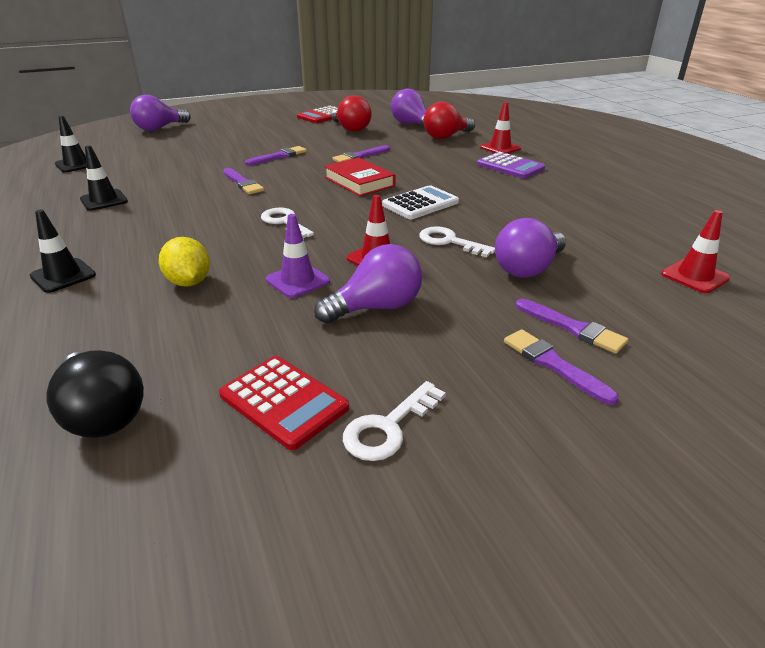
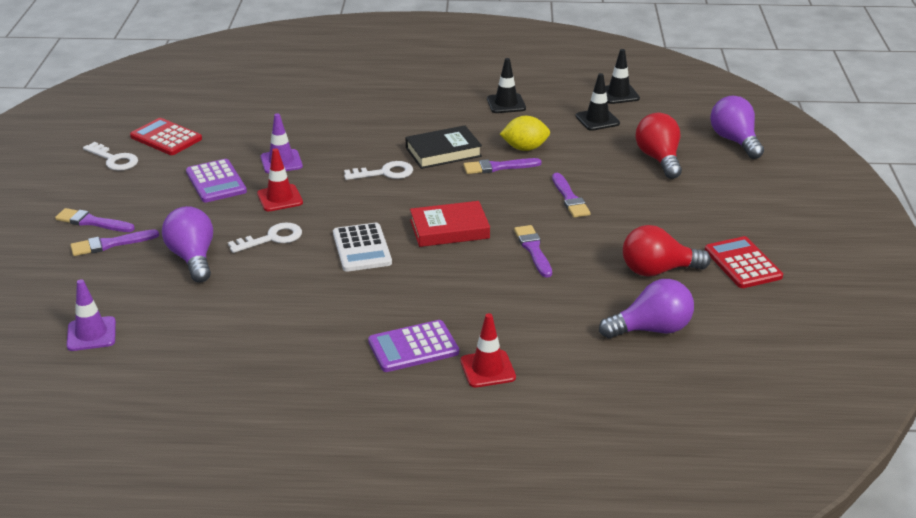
camera: 115 degrees right, 0 degrees up
(63, 276) = (373, 88): black traffic cone -> black traffic cone (597, 120)
(102, 414) = (212, 96): black light bulb -> none
(189, 282) = (320, 125): yellow lemon -> yellow lemon (525, 148)
(225, 207) = (443, 152): none -> black book
(284, 401) = (166, 138): red calculator -> red calculator turned 60 degrees clockwise
(376, 307) = (216, 182): purple light bulb -> purple calculator
(388, 427) = (114, 159): white key -> white key turned 150 degrees clockwise
(446, 137) = (570, 340): red light bulb -> red light bulb (659, 159)
(553, 364) = (92, 222): purple brush -> purple brush turned 150 degrees counterclockwise
(694, 276) = (91, 334): red traffic cone -> purple traffic cone

